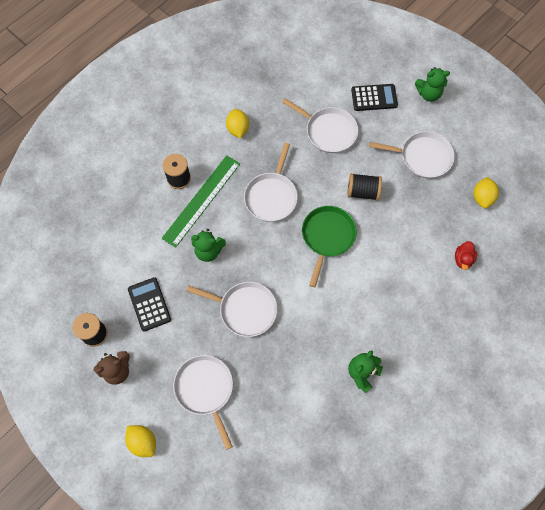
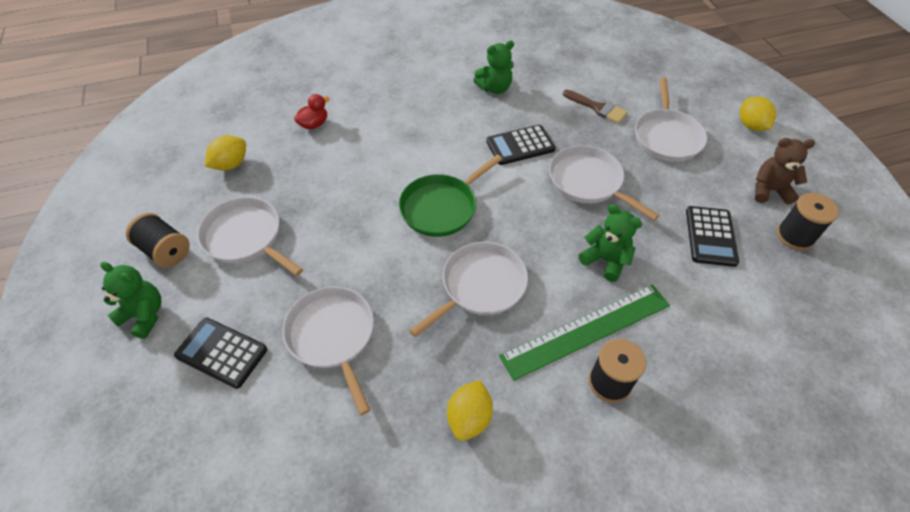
camera: 150 degrees left, 15 degrees down
(270, 395) = (598, 108): none -> brown brush
(308, 319) = (520, 145): none -> black calculator
(362, 192) = (357, 234): black spool -> black spool (165, 251)

